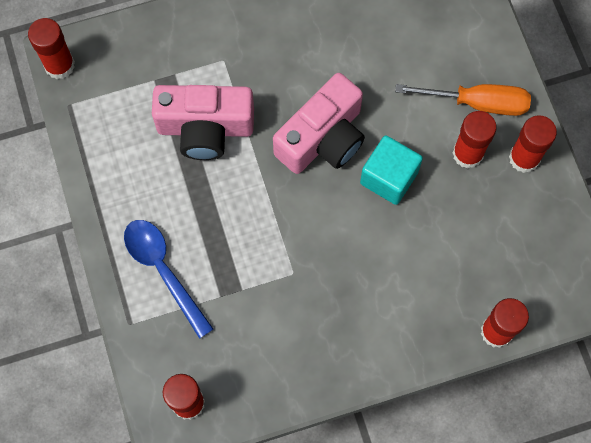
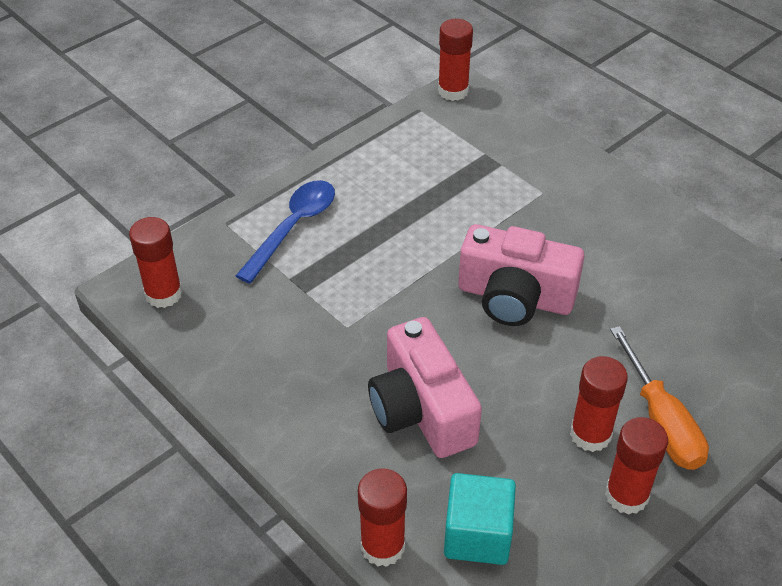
camera: 65 degrees right, 25 degrees down
(205, 128) = (461, 205): pink camera -> pink camera (421, 410)
(389, 177) = (509, 370): turquoise cube -> turquoise cube (477, 535)

